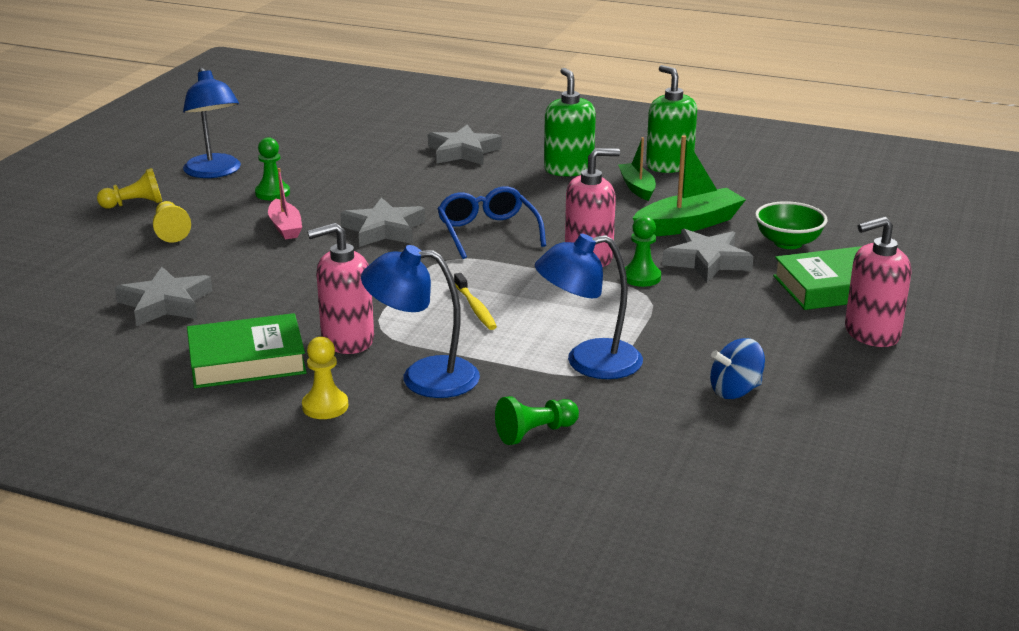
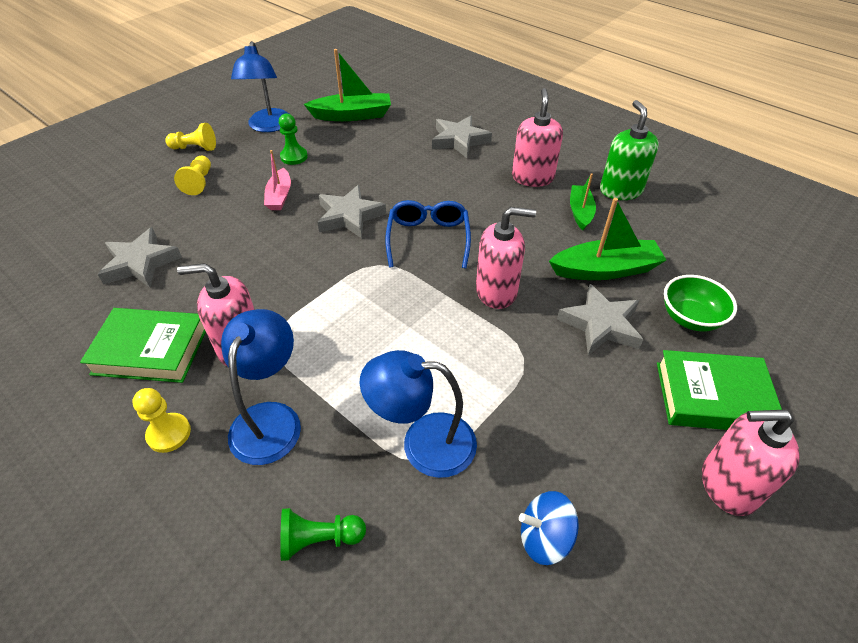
camera: 20 degrees right, 20 degrees up
(314, 148) = (352, 115): none -> green boat
(423, 377) = (270, 419): blue lamp -> blue lamp turned 75 degrees clockwise
(475, 308) = (366, 334): yellow toothbrush -> none
(568, 169) = (532, 177): green soap dispenser -> pink soap dispenser
(641, 277) = (530, 331): green pawn -> none

